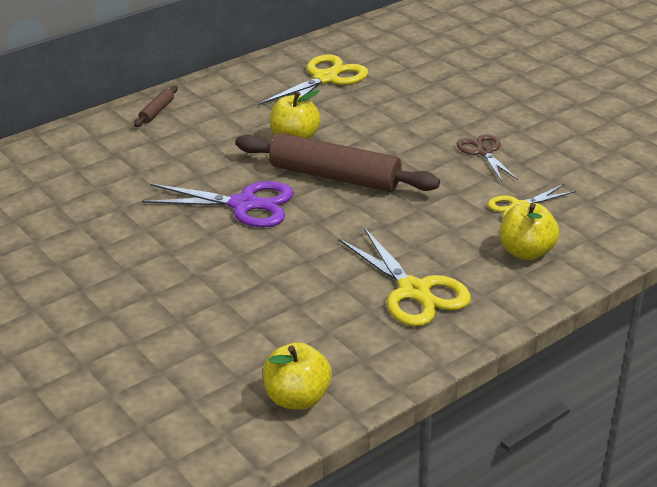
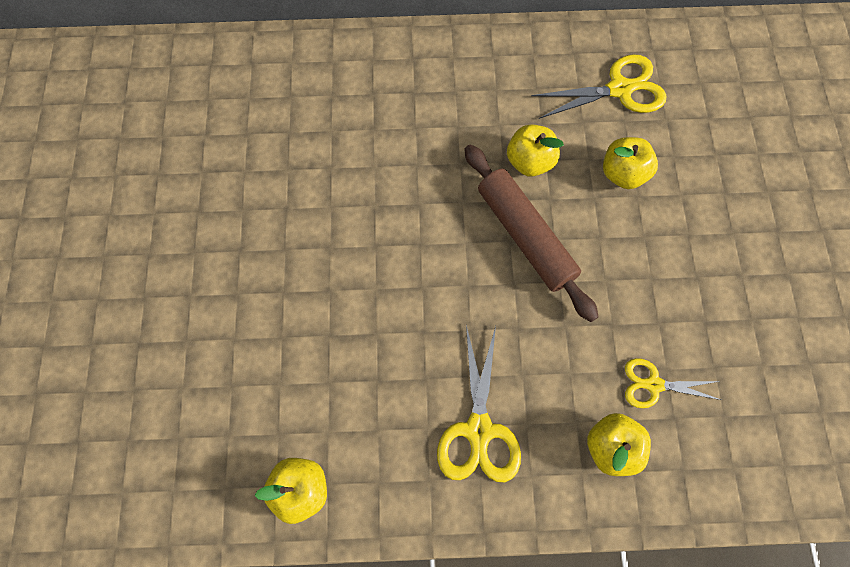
camera: 35 degrees right, 35 degrees up
(157, 111) = (443, 53): brown rolling pin -> none
(244, 204) = (426, 226): purple scissors -> none
(376, 117) = (622, 174): none -> yellow apple
(483, 152) = (682, 285): brown scissors -> none

